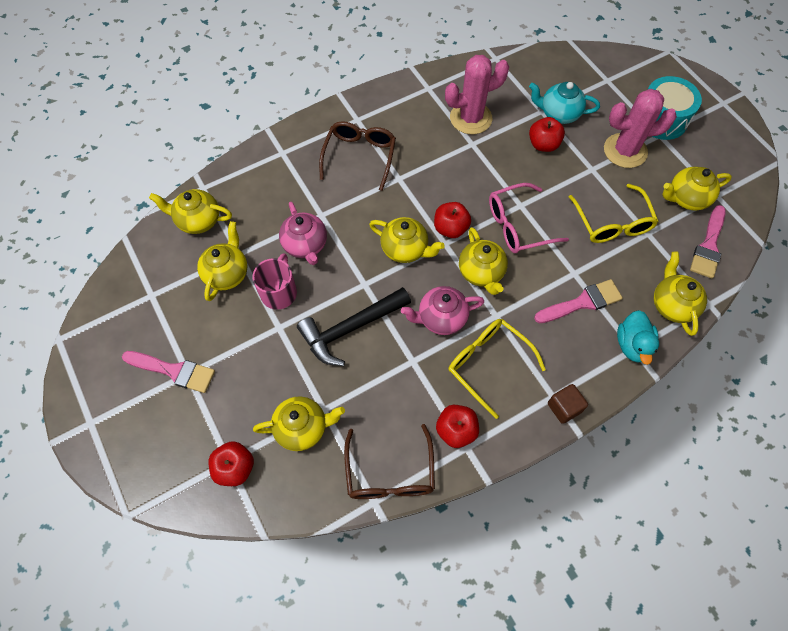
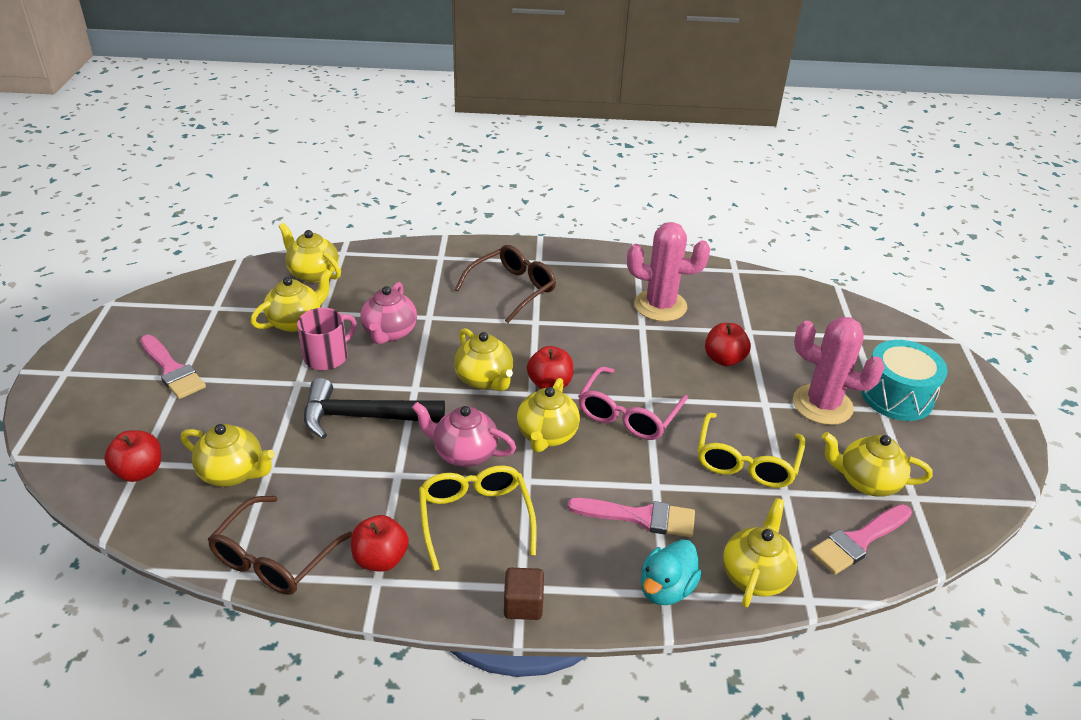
camera: 30 degrees right, 25 degrees down
(518, 225) = (628, 414): pink glasses -> pink glasses turned 75 degrees counterclockwise
(559, 114) = (767, 341): turquoise teapot -> none

